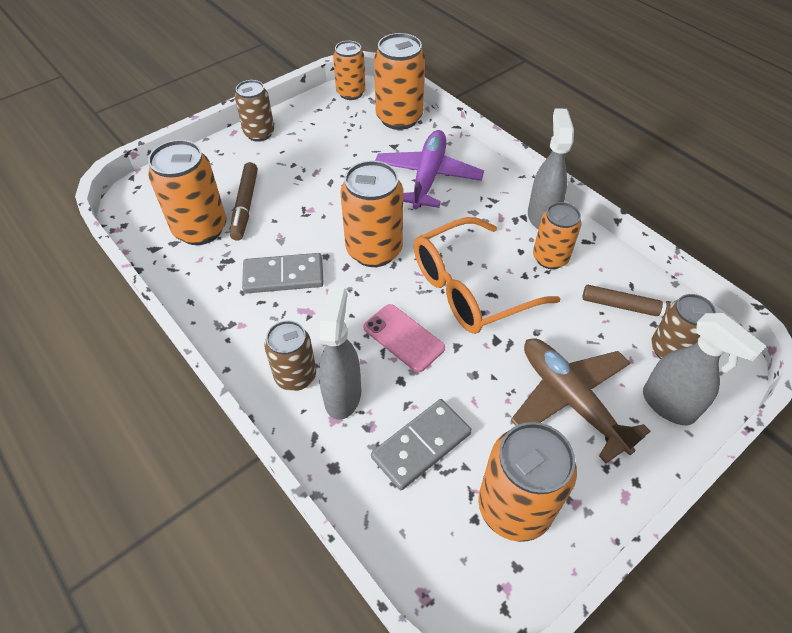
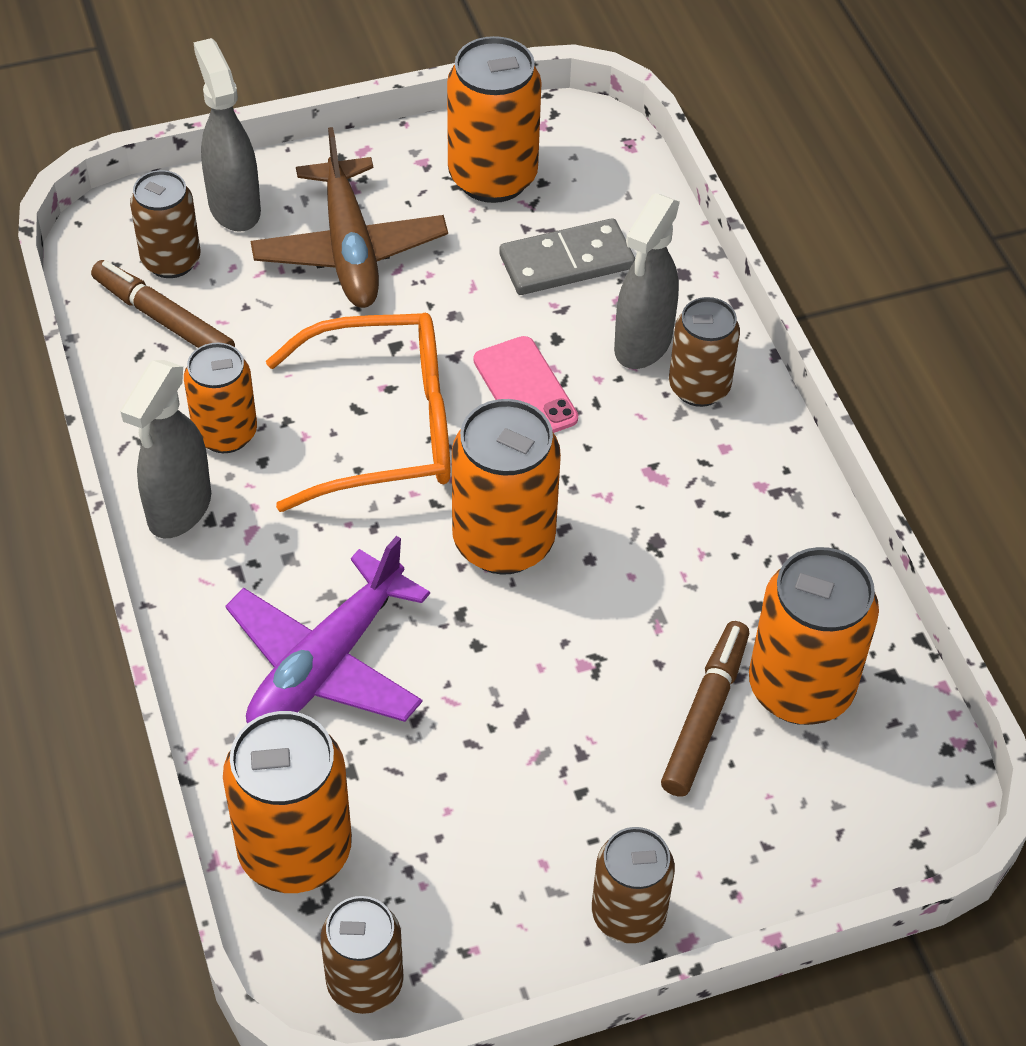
camera: 160 degrees left, 0 degrees up
(283, 276) = (673, 544): grey domino -> none
(351, 93) = (365, 982): orange can -> brown can

